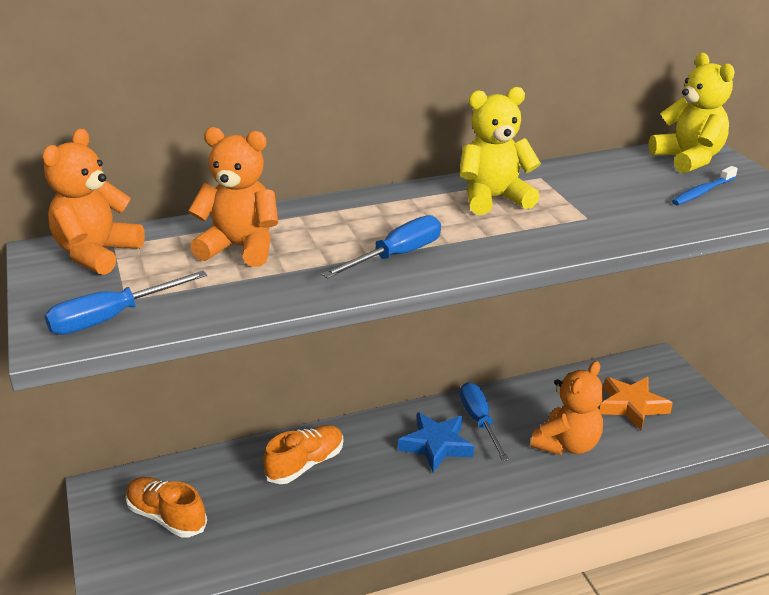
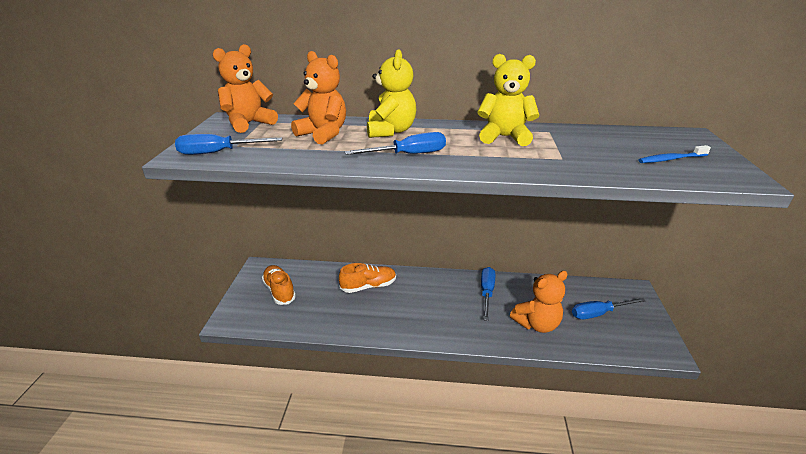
camera: 25 degrees right, 0 degrees up
(436, 445) = (450, 299): blue star -> none
(631, 406) = (598, 313): orange star -> blue screwdriver
(688, 159) = (675, 139): yellow teddy bear -> yellow teddy bear (391, 131)

